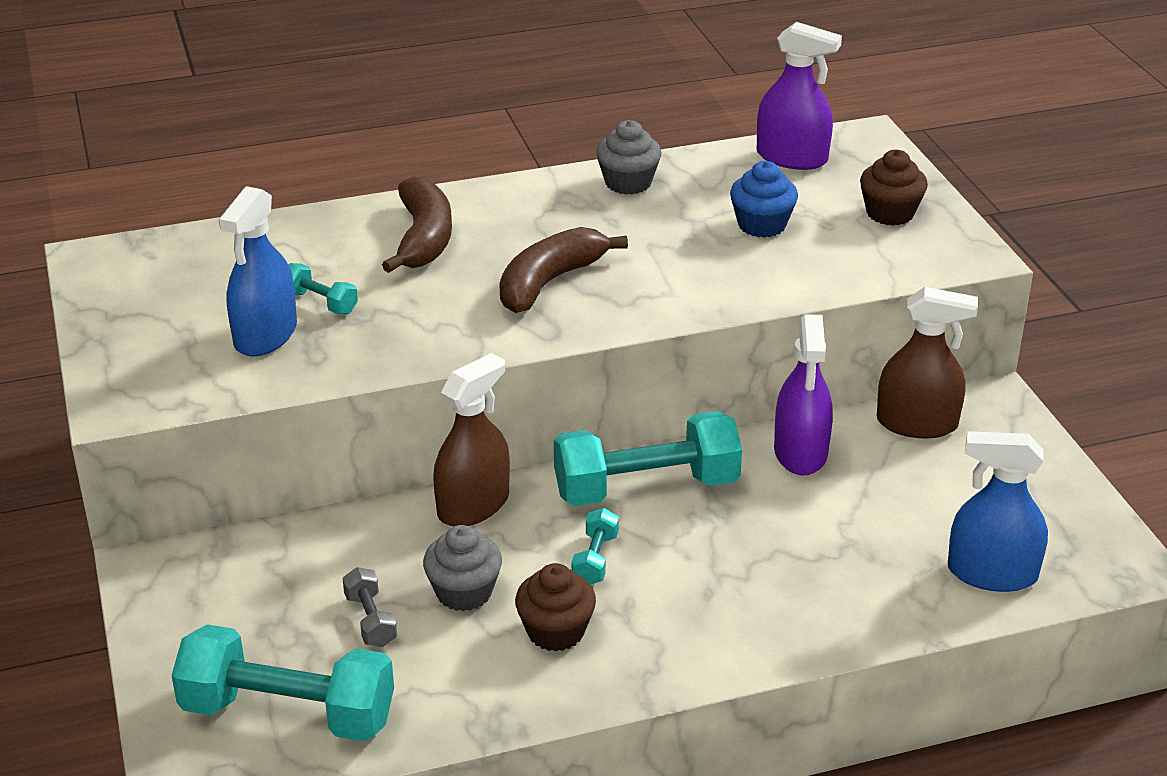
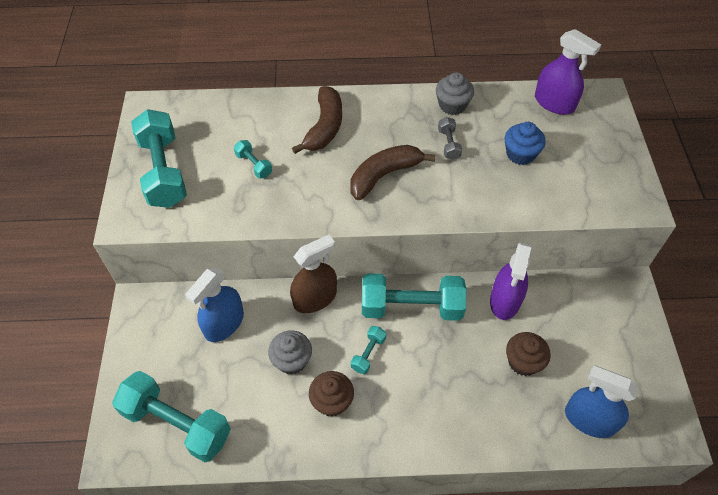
camera: 15 degrees right, 20 degrees up
(161, 334) = (163, 171): none -> turquoise dumbbell
(265, 335) = (217, 184): blue spray bottle -> blue spray bottle (224, 323)
(370, 620) = (238, 368): grey dumbbell -> grey dumbbell (448, 144)
(890, 213) = (600, 159): brown cupcake -> brown cupcake (523, 362)
(917, 423) = (578, 294): brown spray bottle -> none

